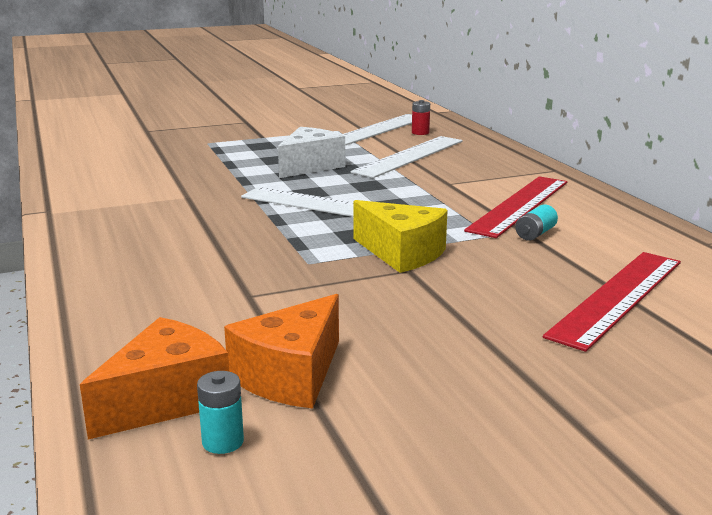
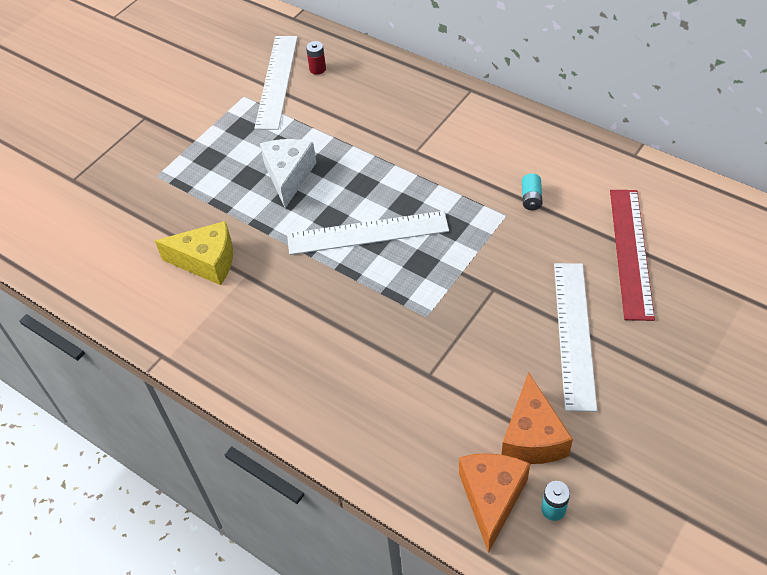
camera: 30 degrees left, 30 degrees up
(401, 253) = (472, 271): yellow cheese -> yellow cheese (207, 261)
(410, 156) = (348, 119): white ruler -> white ruler (574, 333)
(519, 205) = (490, 161): red ruler -> none

